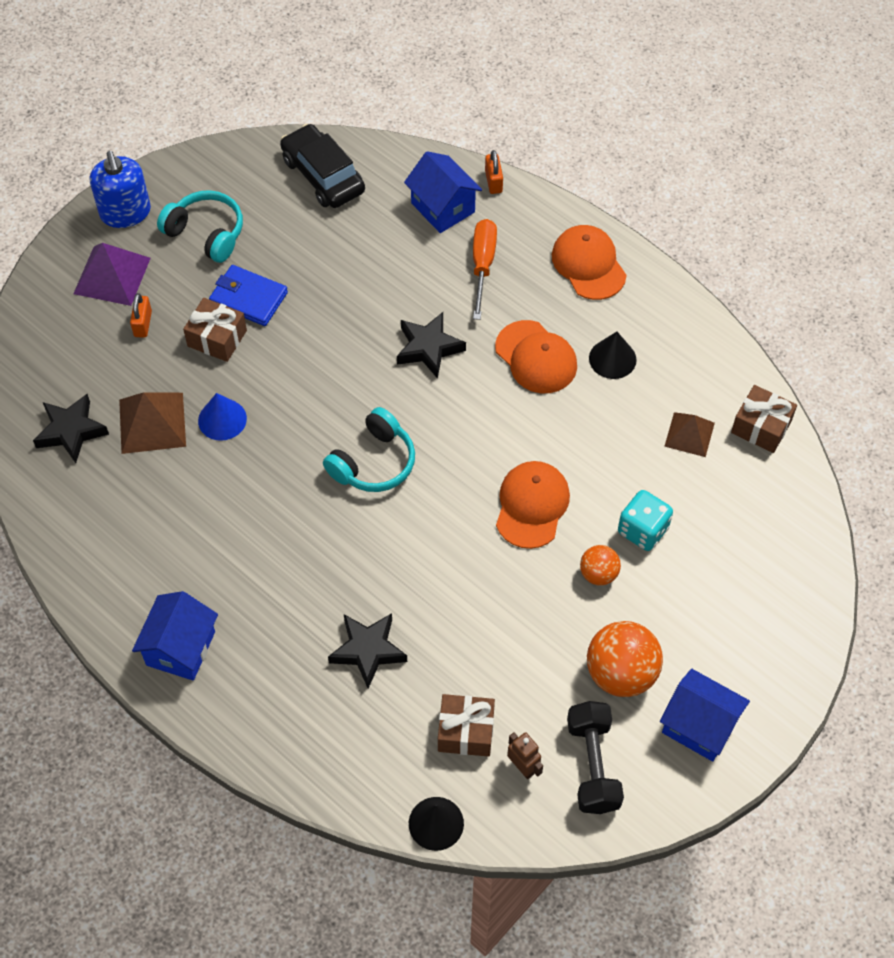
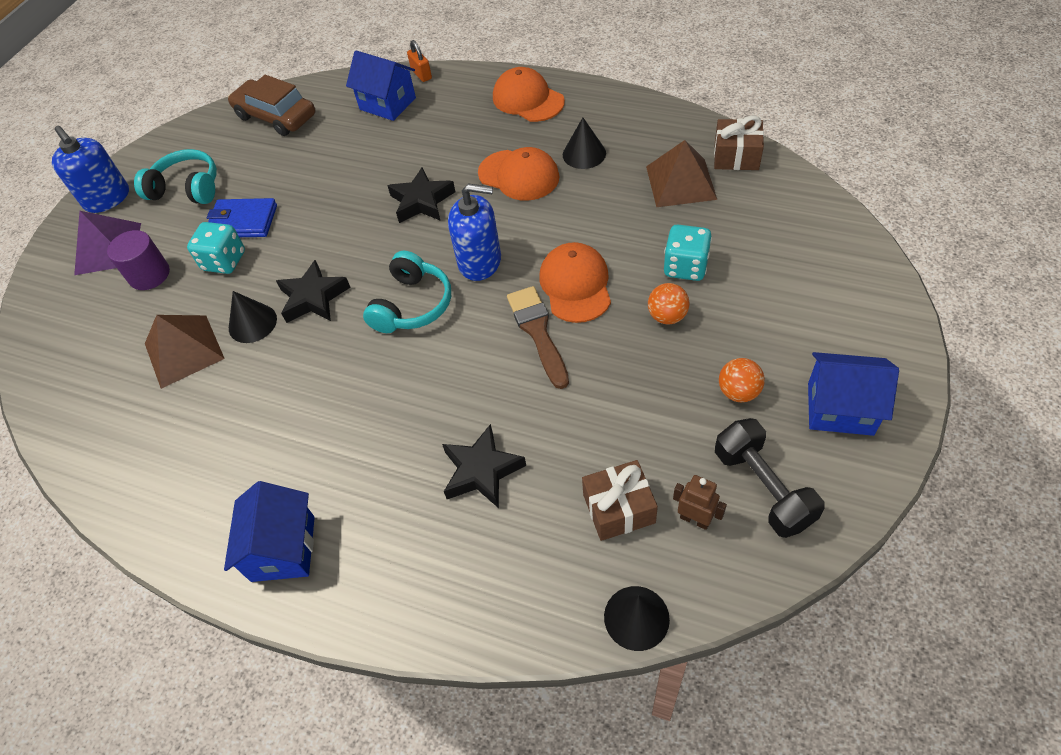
camera: 15 degrees left, 5 degrees down
(71, 431) = (103, 388): black star -> black star (313, 297)
(143, 324) = (149, 275): orange padlock -> purple cylinder
(217, 338) = (224, 261): brown gift -> turquoise dice
(222, 419) = (252, 323): blue cone -> black cone
(323, 175) = (276, 116): black car -> brown car
(455, 442) = (480, 262): none -> blue soap dispenser
(475, 539) = (538, 332): none -> brown brush
(482, 265) = (440, 129): orange screwdriver -> none
(621, 673) = (738, 392): orange ball -> orange ball, size x0.56
(689, 434) = (680, 182): brown pyramid -> brown pyramid, size x1.53

